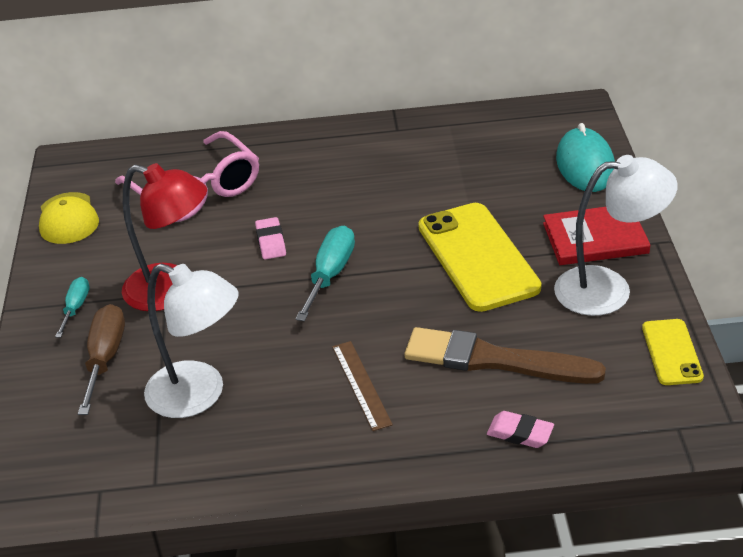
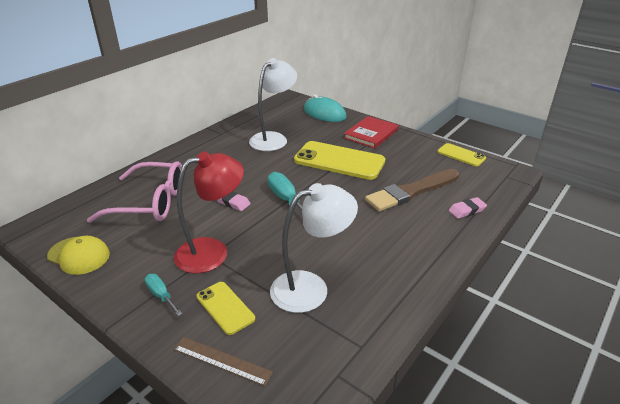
camera: 50 degrees left, 5 degrees down
(105, 358) = (225, 307): brown screwdriver -> yellow phone
(361, 385) = (378, 233): brown ruler -> brown ruler (222, 361)
(608, 289) = (405, 147): white lamp -> white lamp (273, 138)

